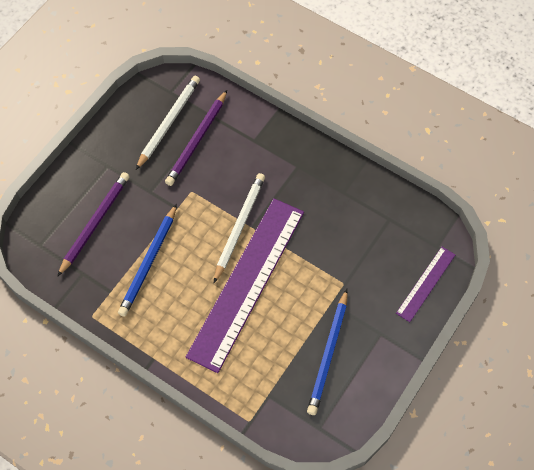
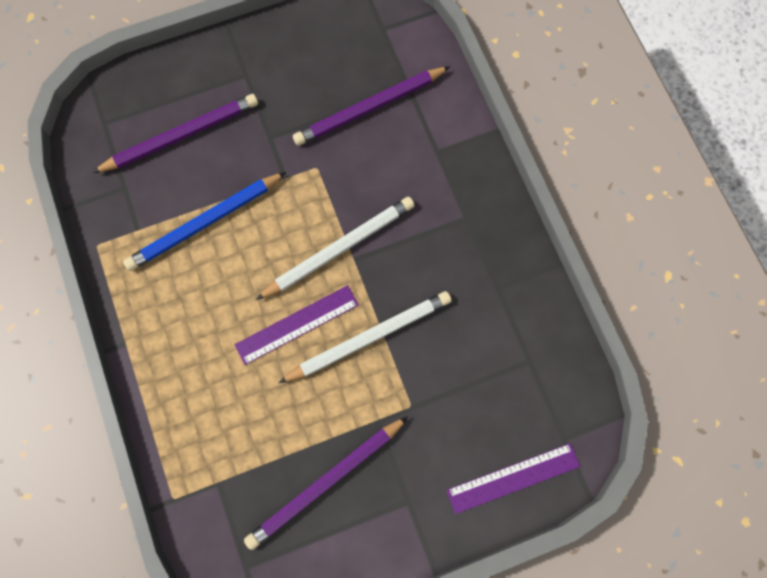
camera: 35 degrees right, 10 degrees up
(168, 123) = (352, 66): white pencil -> white pencil (369, 338)
(247, 282) = (297, 325): purple ruler -> purple ruler, size x0.46
(328, 353) = (326, 482): blue pencil -> purple pencil

